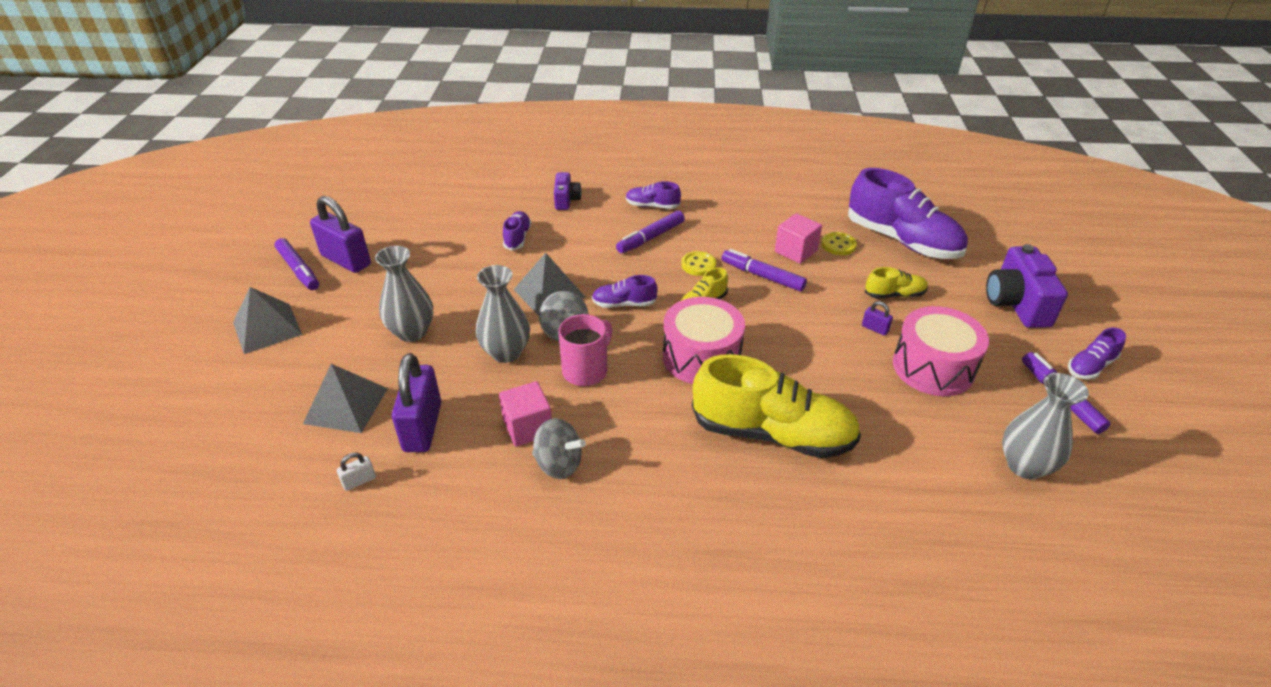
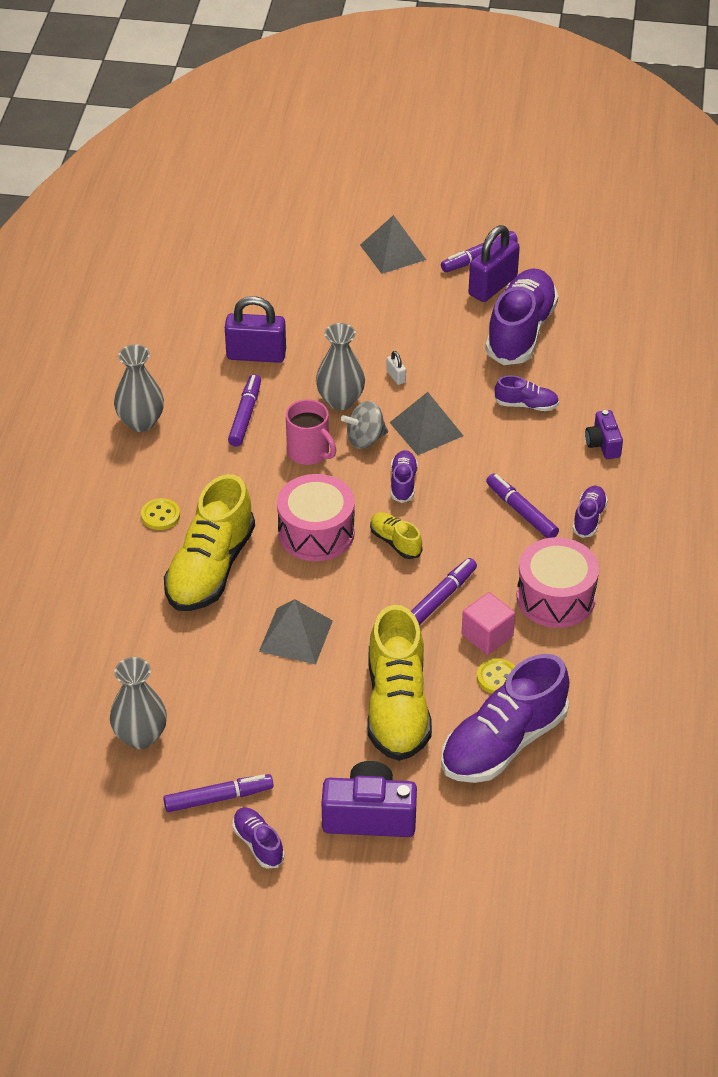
camera: 95 degrees right, 5 degrees up
(346, 405) = (288, 310): grey pyramid -> grey pyramid (296, 635)
(359, 481) = (206, 326): white padlock -> white padlock (396, 377)
(412, 332) = (377, 339): grey vase -> grey vase (141, 422)
(417, 243) = (520, 331): none -> purple shoe
(528, 427) = (245, 415): pink cube -> purple marker
(558, 464) = (202, 433): grey spinning top -> none
(566, 200) = (603, 444): purple camera -> purple camera turned 75 degrees clockwise
(698, 265) = (466, 547): yellow button -> yellow button (160, 515)
(875, 328) = (341, 675): purple padlock -> none
(894, 295) = (397, 707): yellow shoe -> yellow shoe, size x2.14
(933, 367) = (276, 707): pink drum -> pink drum (555, 597)

